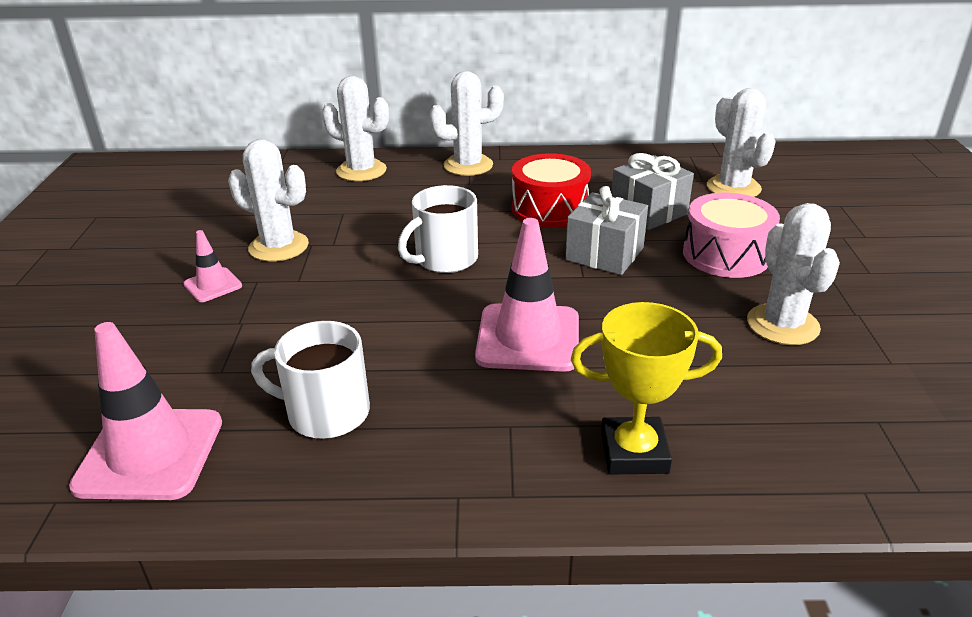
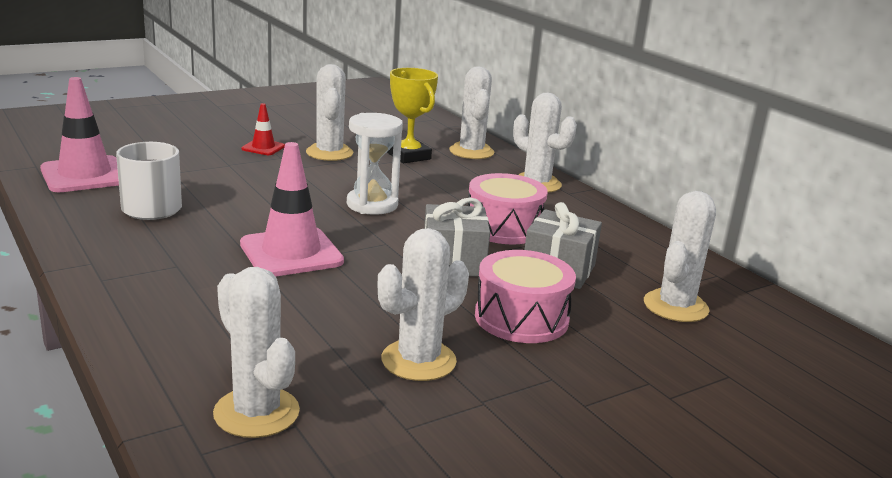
camera: 55 degrees right, 10 degrees down
(213, 285) = (263, 148): pink traffic cone -> red traffic cone
(445, 259) = (372, 205): white mug -> white hourglass
(549, 209) = (503, 227): red drum -> pink drum
(634, 452) = (174, 314): yellow trophy -> yellow trophy (409, 156)
(853, 439) = (256, 412): none -> white cactus

